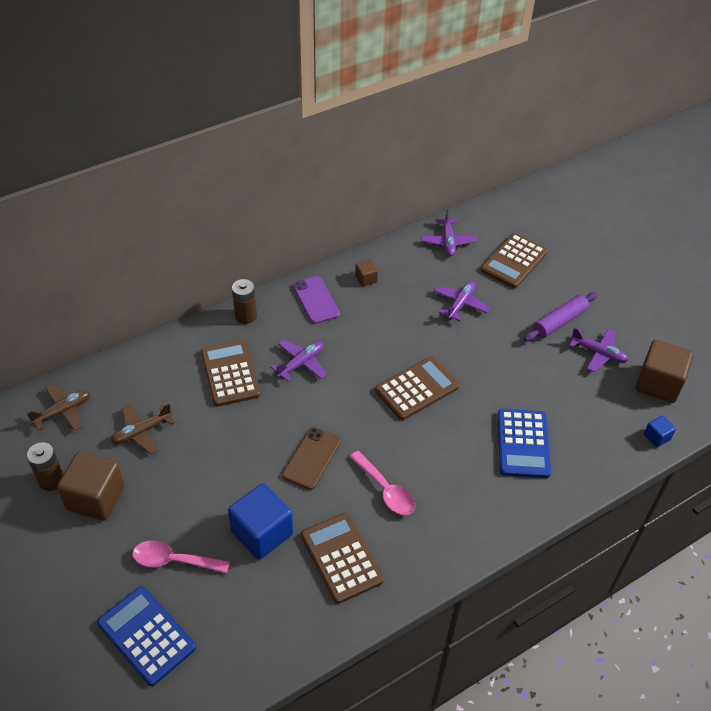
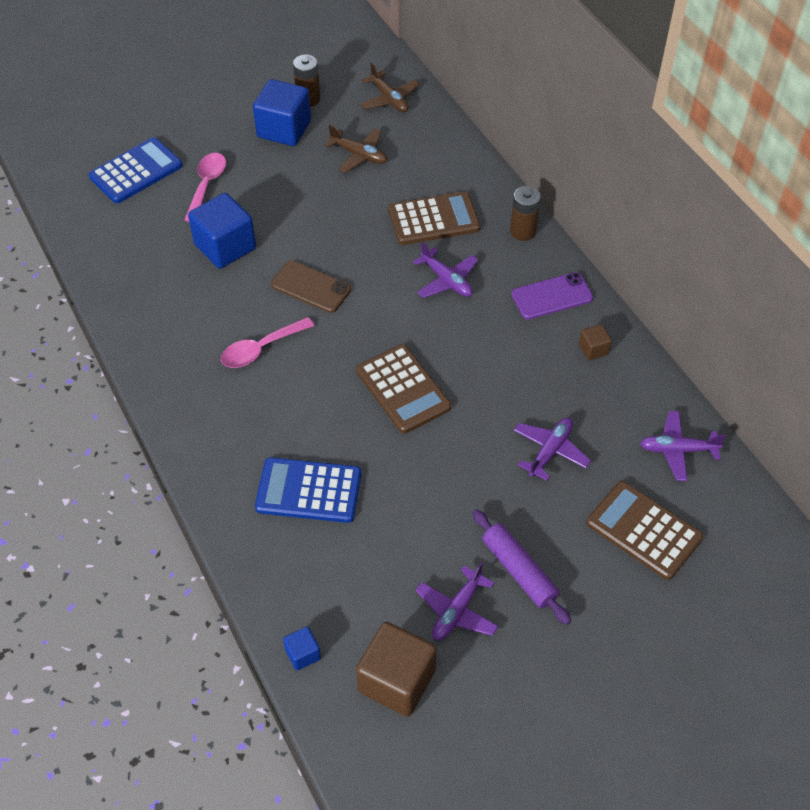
camera: 95 degrees right, 5 degrees up
(96, 498) = (284, 129): brown cube -> blue cube
(142, 432) = (359, 155): brown plane -> brown plane turned 150 degrees clockwise
(341, 558) = (185, 307): brown calculator -> none
(460, 304) = (550, 451): purple plane -> purple plane turned 90 degrees counterclockwise

